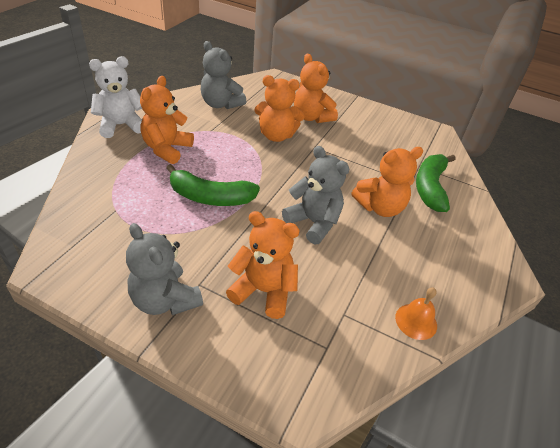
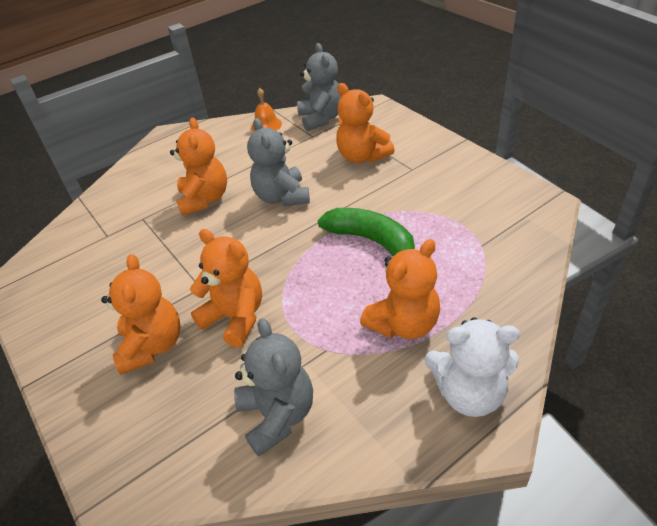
camera: 145 degrees left, 0 degrees up
(165, 300) = (442, 163): grey teddy bear -> grey teddy bear (321, 118)
(380, 207) = (204, 199): orange teddy bear -> orange teddy bear turned 75 degrees clockwise
(430, 187) = (130, 209): green banana -> none

